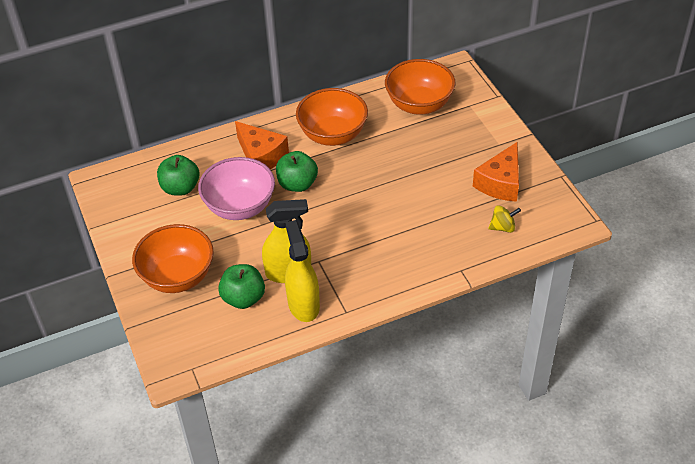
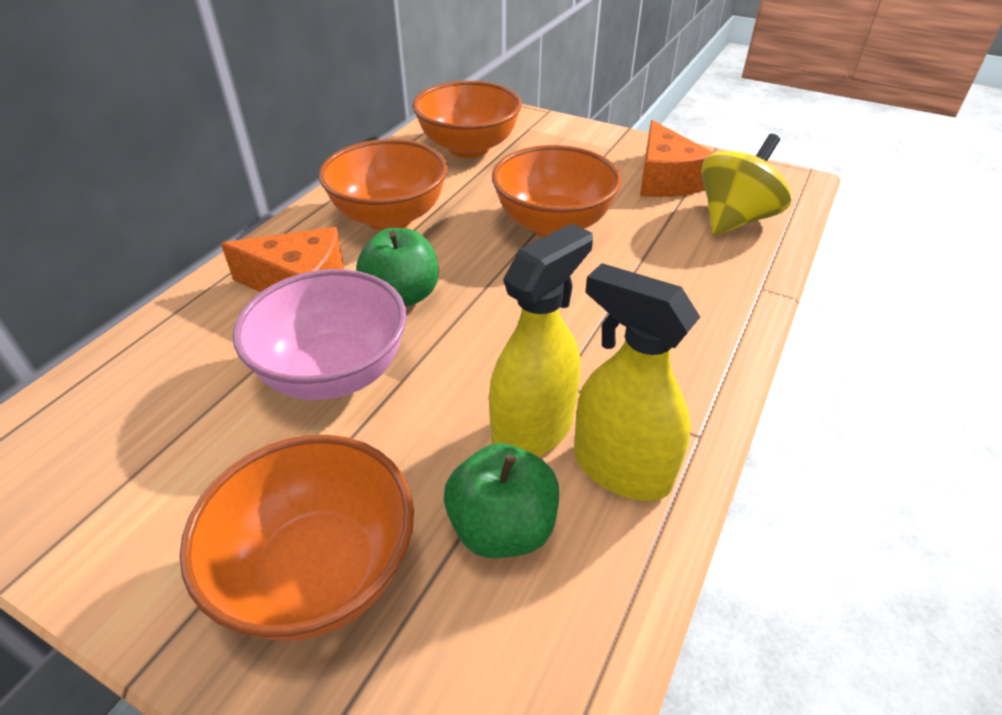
camera: 40 degrees left, 5 degrees down
(180, 188) = (183, 399): green apple -> none
(405, 180) = (553, 224): none -> orange bowl
(503, 227) = (734, 219): yellow spinning top -> yellow spinning top, size x1.88

